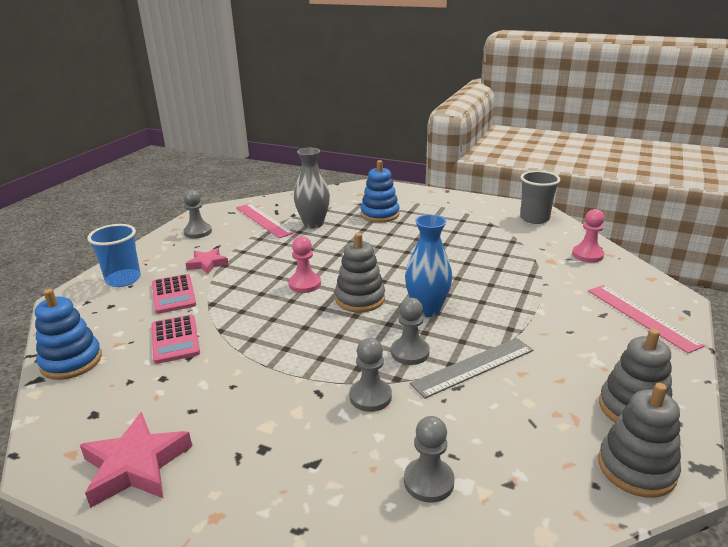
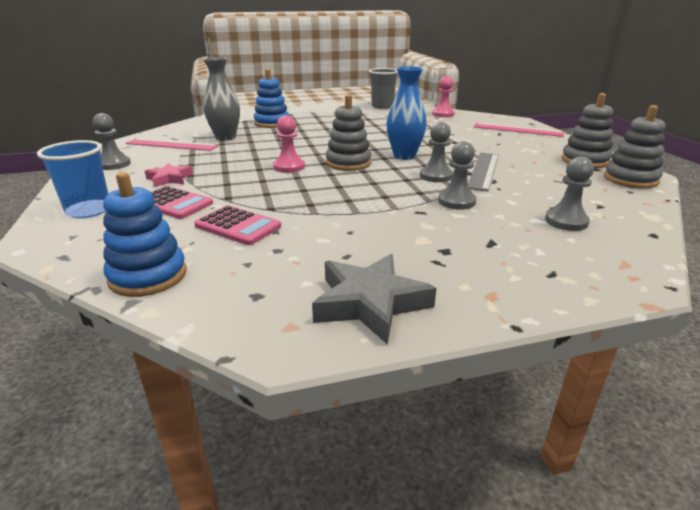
camera: 40 degrees left, 0 degrees up
(136, 465) = (370, 303): pink star -> grey star

